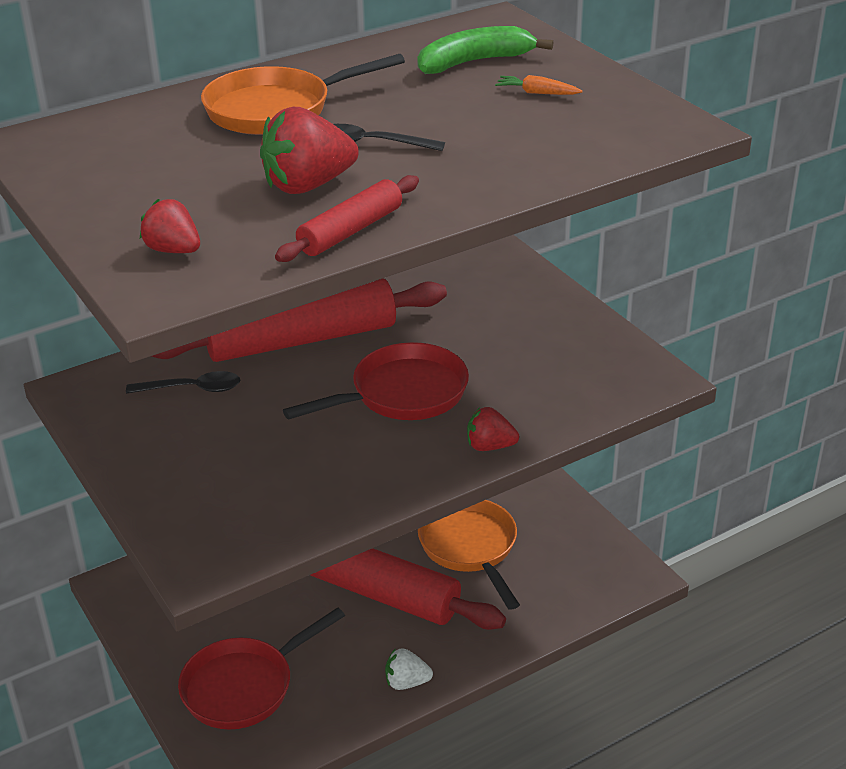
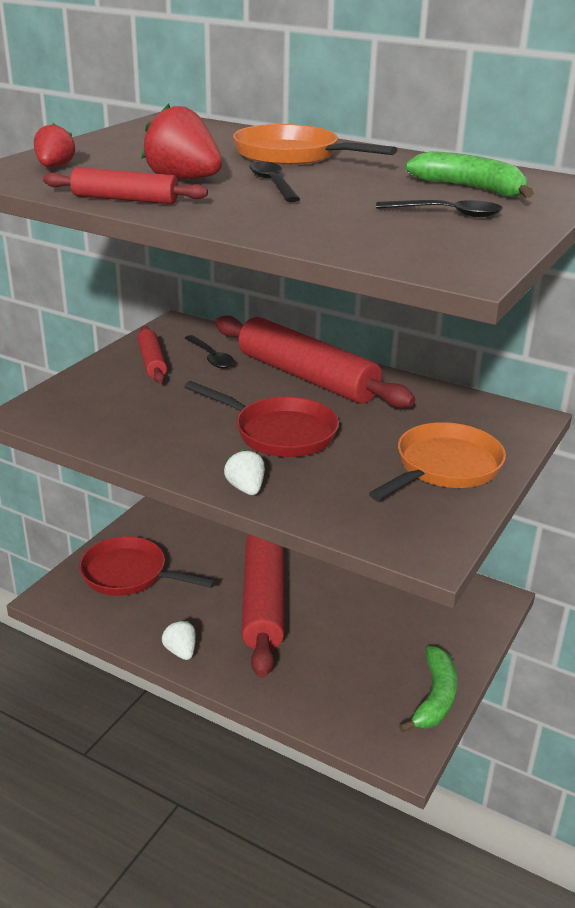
camera: 60 degrees right, 5 degrees down
(159, 435) = (152, 362): none -> red rolling pin
(470, 548) = (351, 635): orange pan -> orange pan (443, 468)
(489, 446) = (246, 488): red strawberry -> white strawberry
(537, 93) = (447, 214): orange carrot -> black spoon
(585, 529) = (435, 698): none -> green banana

